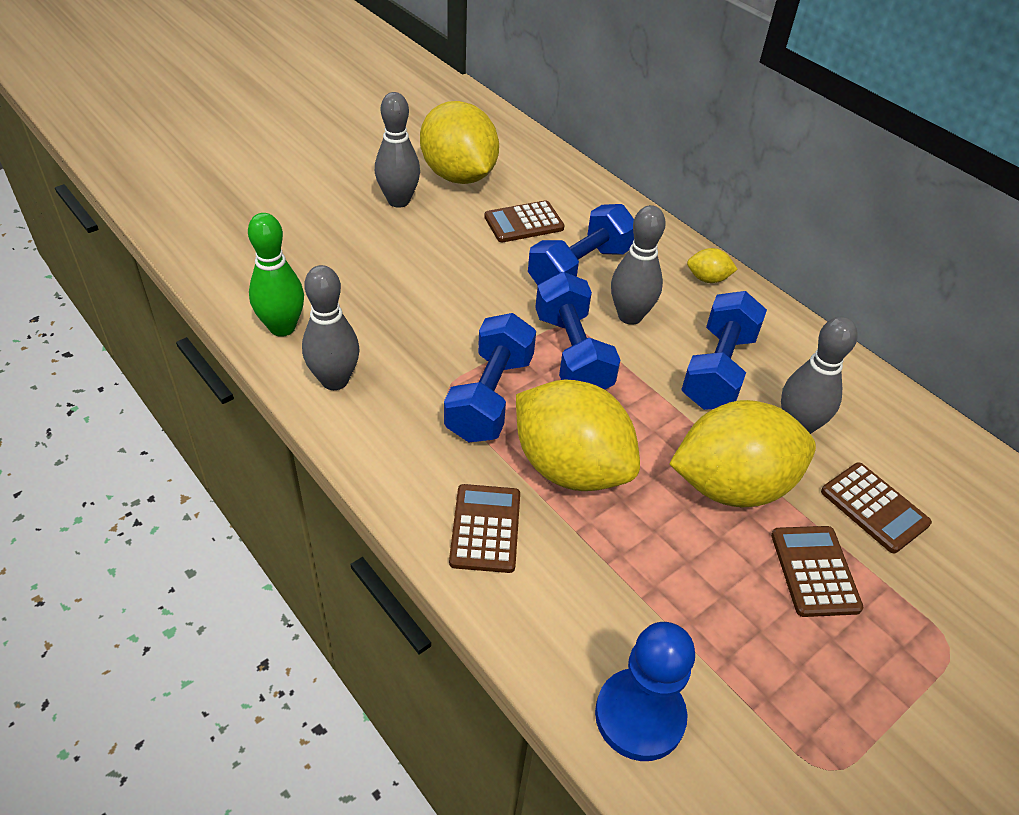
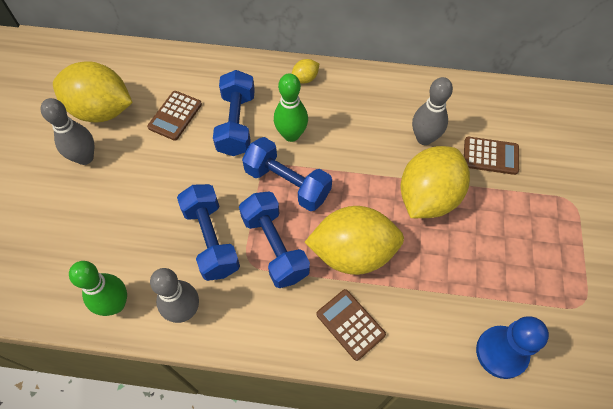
camera: 40 degrees left, 15 degrees up
(630, 316) = (291, 135): grey bowling pin -> green bowling pin
(718, 370) = (362, 133): blue dumbbell -> blue dumbbell (211, 239)
(814, 571) = (498, 212): brown calculator -> none

